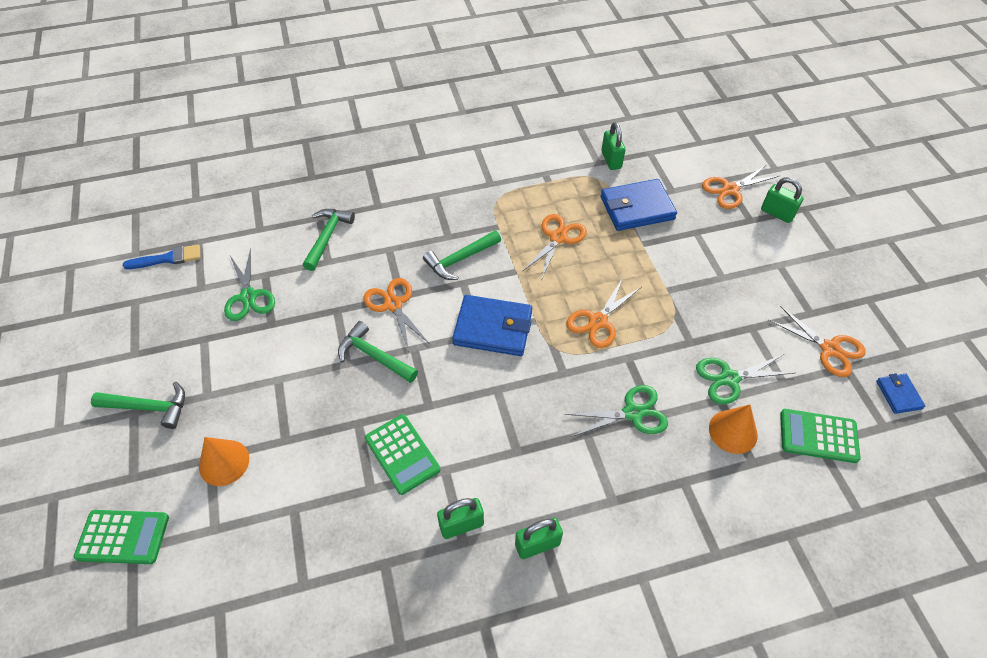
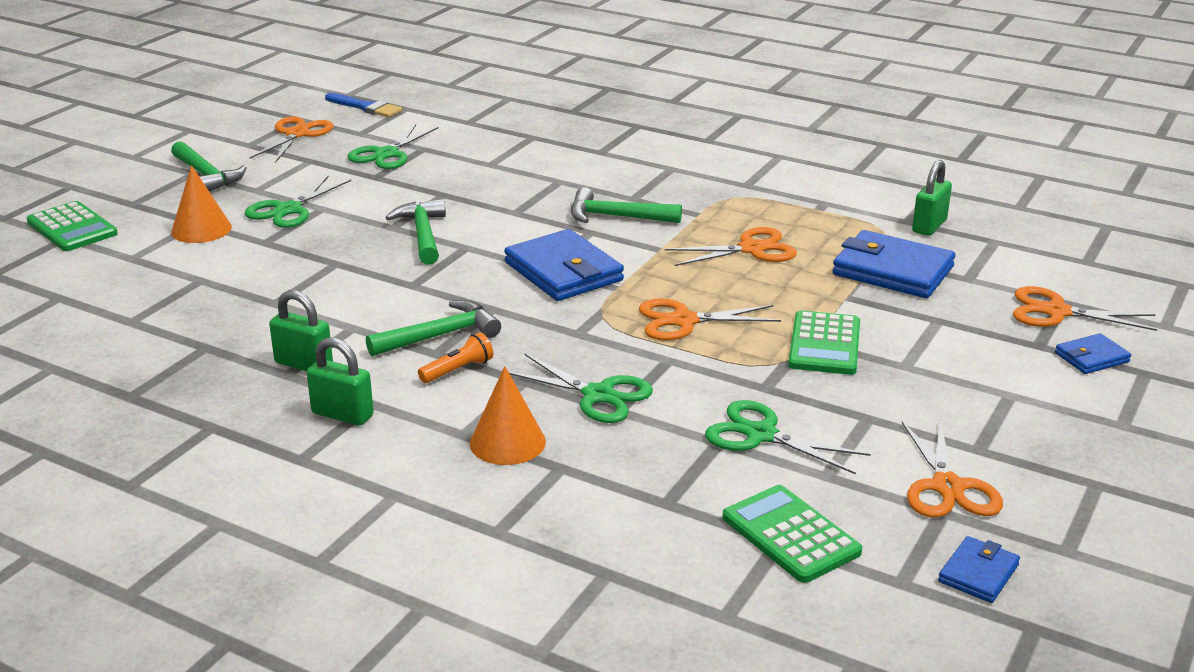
camera: 45 degrees right, 25 degrees down
(257, 398) = (288, 210): none -> green scissors
(327, 237) = (517, 150): green hammer -> green hammer (440, 335)
(393, 304) = (498, 214): orange scissors -> orange scissors (297, 134)
(402, 454) = (336, 299): green calculator -> green calculator (824, 344)
(546, 454) = (458, 370): none -> orange flashlight
(733, 431) = (687, 470): orange cone -> orange cone (507, 442)
(777, 213) = (1091, 357): green padlock -> blue wallet

